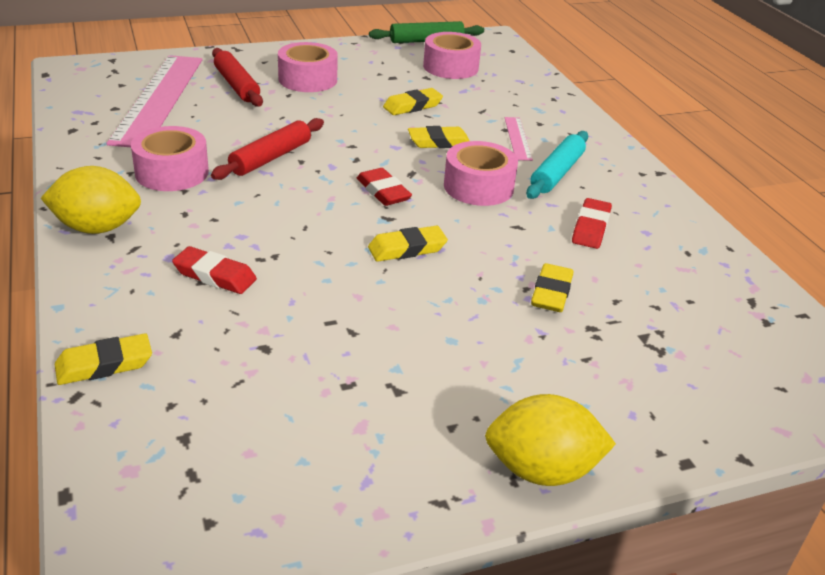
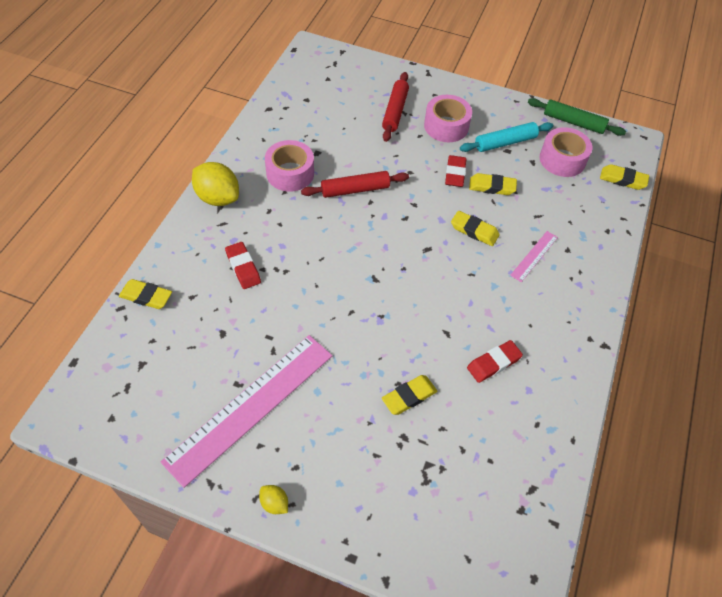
camera: 40 degrees right, 20 degrees up
(159, 99) = (338, 103): pink ruler -> pink ruler (251, 407)
(383, 191) = (393, 255): red eraser -> red eraser (455, 173)
(407, 249) = (361, 310): yellow eraser -> yellow eraser (623, 179)
(478, 187) = (458, 285): pink tape -> none
(541, 470) = (274, 503): yellow lemon -> yellow lemon, size x0.48
(557, 173) = (525, 303): turquoise rolling pin -> turquoise rolling pin (505, 142)

